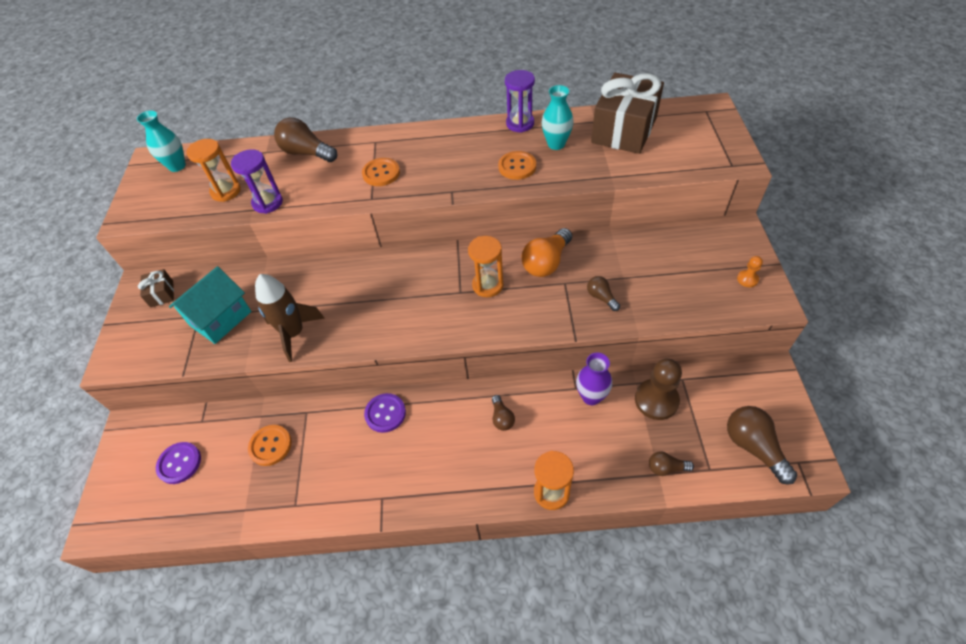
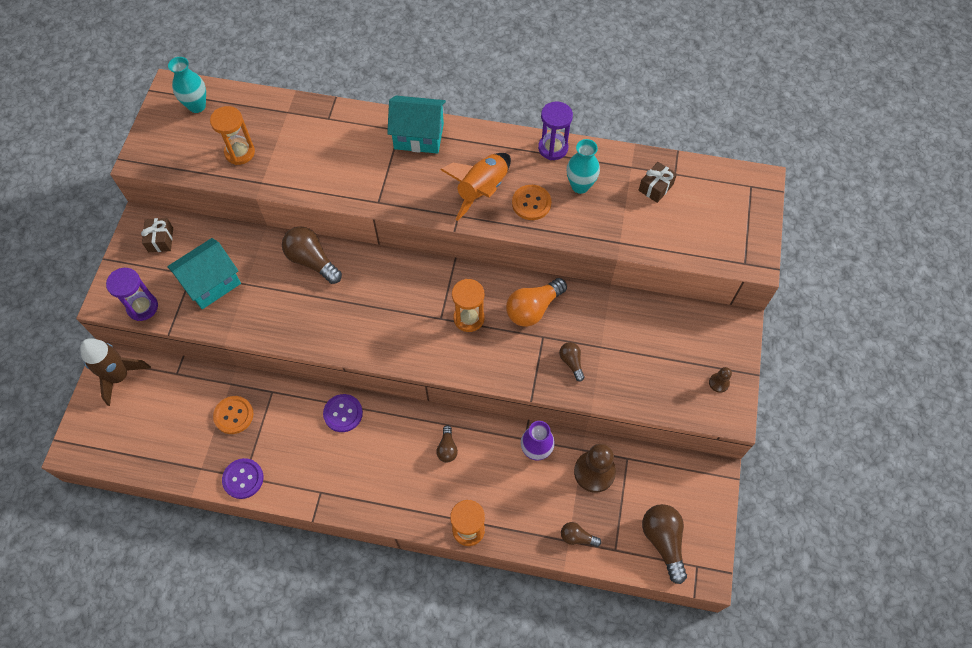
camera: 10 degrees right, 10 degrees up
(179, 463) = (151, 409): purple button -> purple button (243, 479)
(267, 203) = (277, 178): purple hourglass -> purple hourglass (142, 307)
(294, 333) = (275, 319): brown rocket -> brown rocket (119, 376)
(307, 153) = (328, 125): brown light bulb -> brown light bulb (312, 261)
(381, 173) = (395, 173): orange button -> none
(394, 142) = (419, 136): none -> turquoise house
(467, 167) = (482, 190): none -> orange rocket
(624, 130) = (655, 187): brown gift -> brown gift, size x0.44
(747, 279) = (718, 383): orange pawn -> brown pawn

